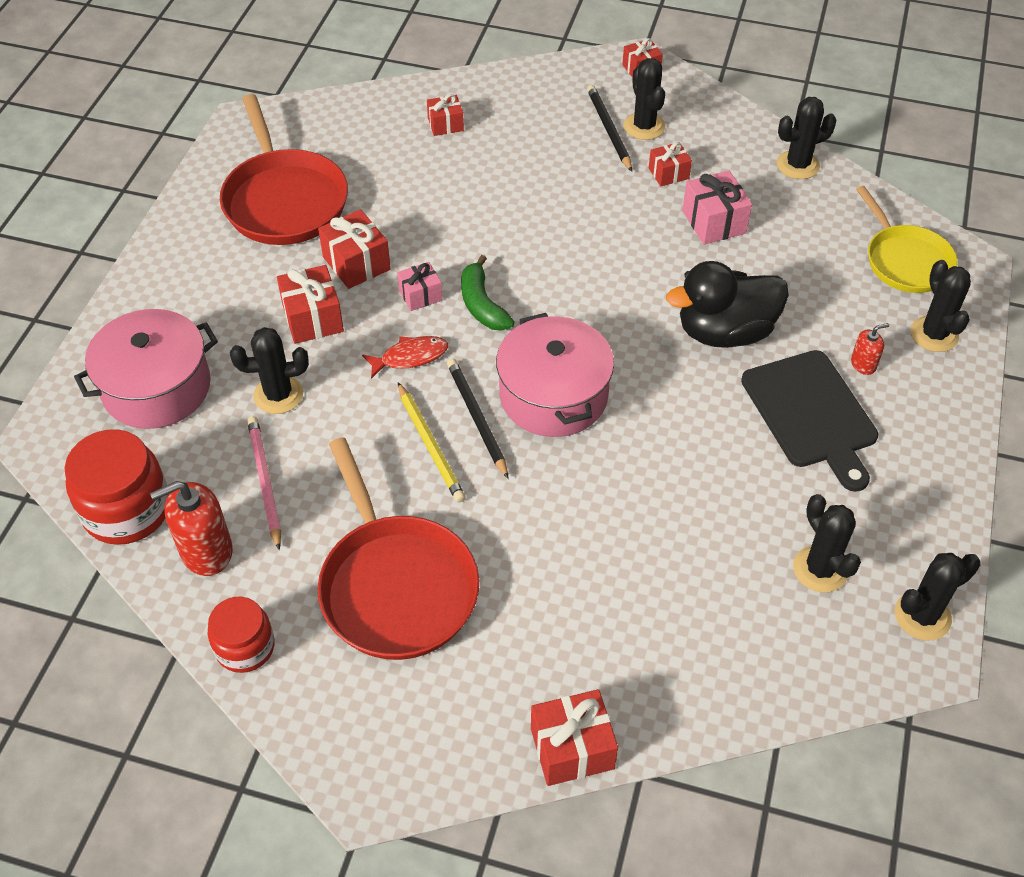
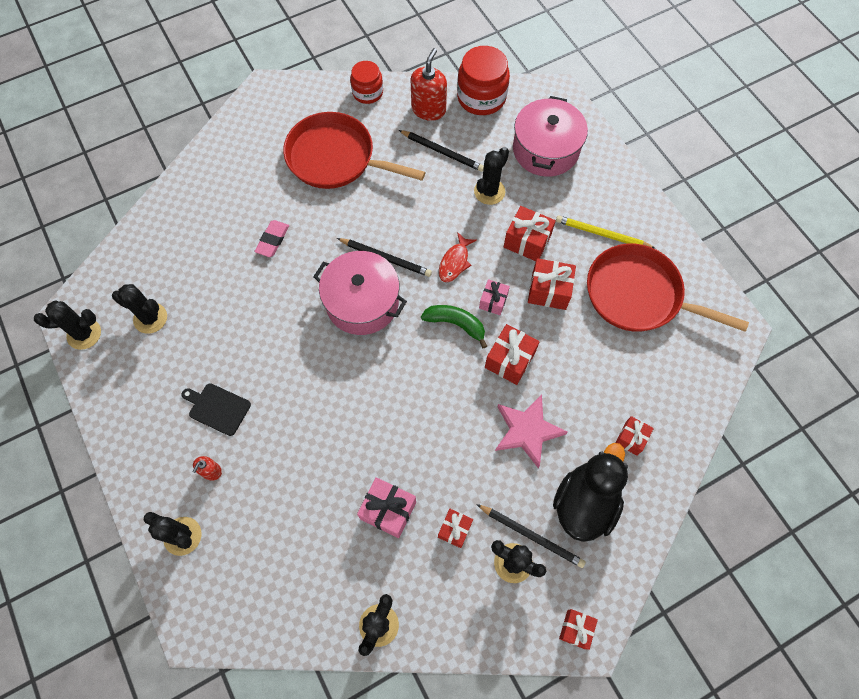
camera: 135 degrees right, 15 degrees up
(265, 482) = (442, 152): pink pencil -> black pencil
(430, 445) = (392, 227): yellow pencil -> yellow pencil (602, 234)
(524, 186) = (527, 431): none -> pink star
(572, 748) = (201, 158): red gift -> red gift (510, 360)
(584, 544) = (272, 240): none -> pink eraser
(724, 332) = (309, 424): black duck -> black duck (584, 503)
(811, 414) = (217, 408): black cutting board -> black cutting board, size x0.58
(905, 261) = (240, 590): yellow pan -> none
(922, 616) = (84, 334): black cactus -> black cactus turned 60 degrees clockwise

